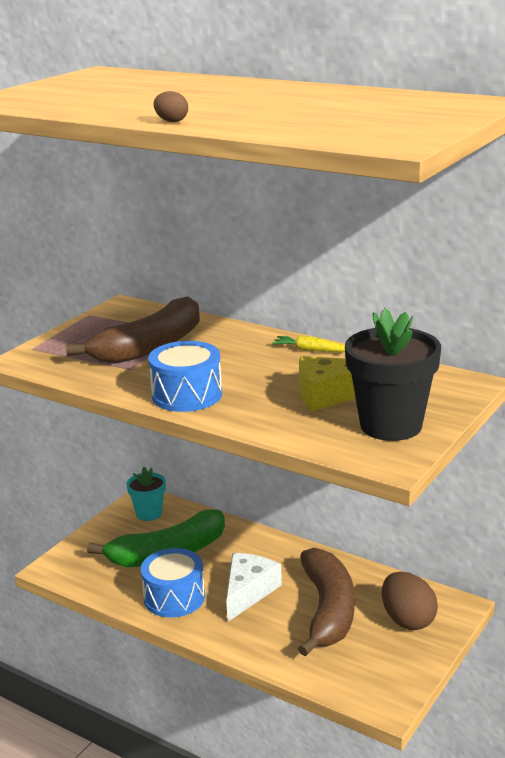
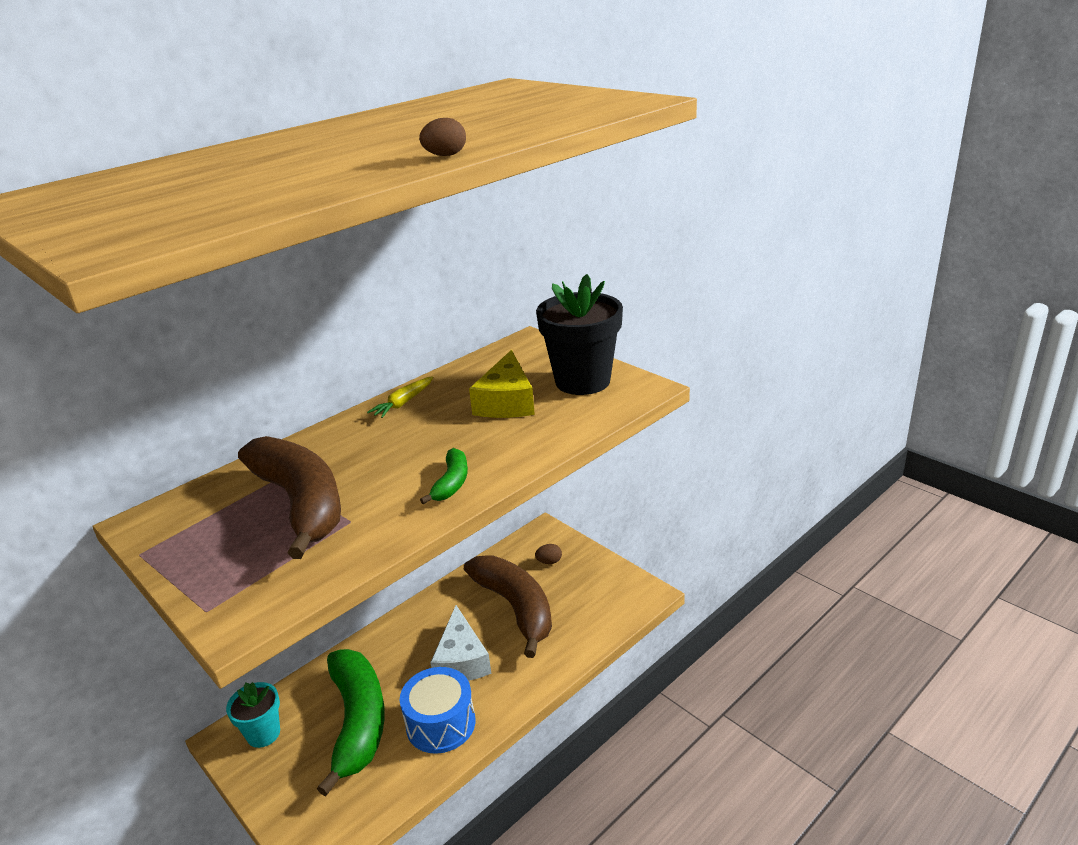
camera: 75 degrees left, 5 degrees up
(187, 395) = (451, 483): blue drum -> green banana
(248, 592) = (461, 660): white cheese -> white cheese turned 135 degrees counterclockwise
(328, 610) = (515, 608): brown banana -> brown banana turned 45 degrees clockwise
(407, 620) = (549, 562): brown egg -> brown egg, size x0.46

